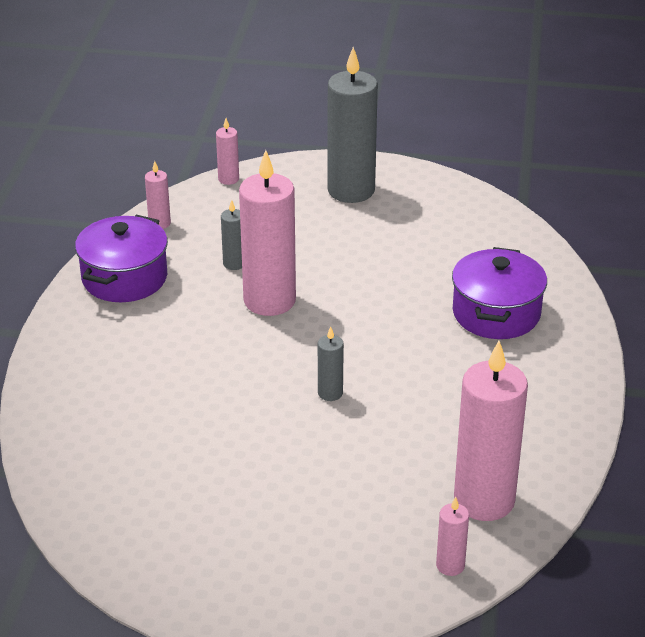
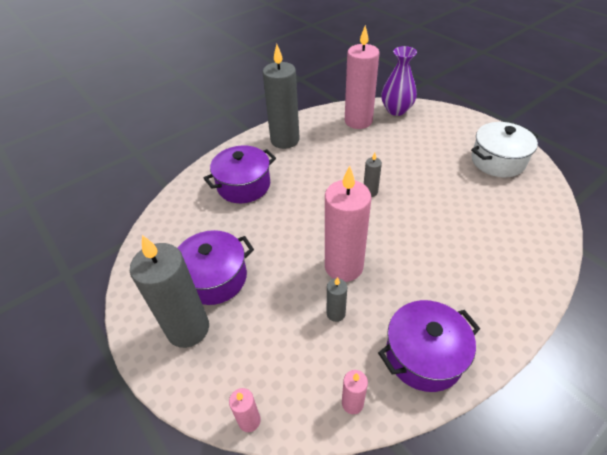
camera: 135 degrees left, 10 degrees up
(191, 549) = (497, 161): none -> white pot
(384, 227) = (214, 278): none -> purple pot
(450, 565) = (396, 110): pink candle -> purple vase
(543, 400) = (285, 140): none -> grey candle

